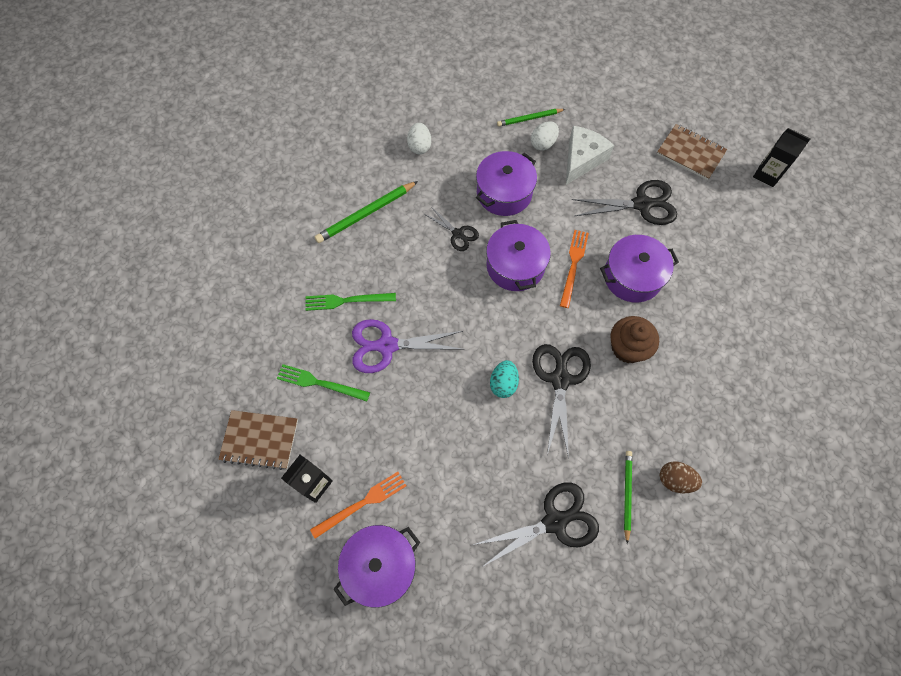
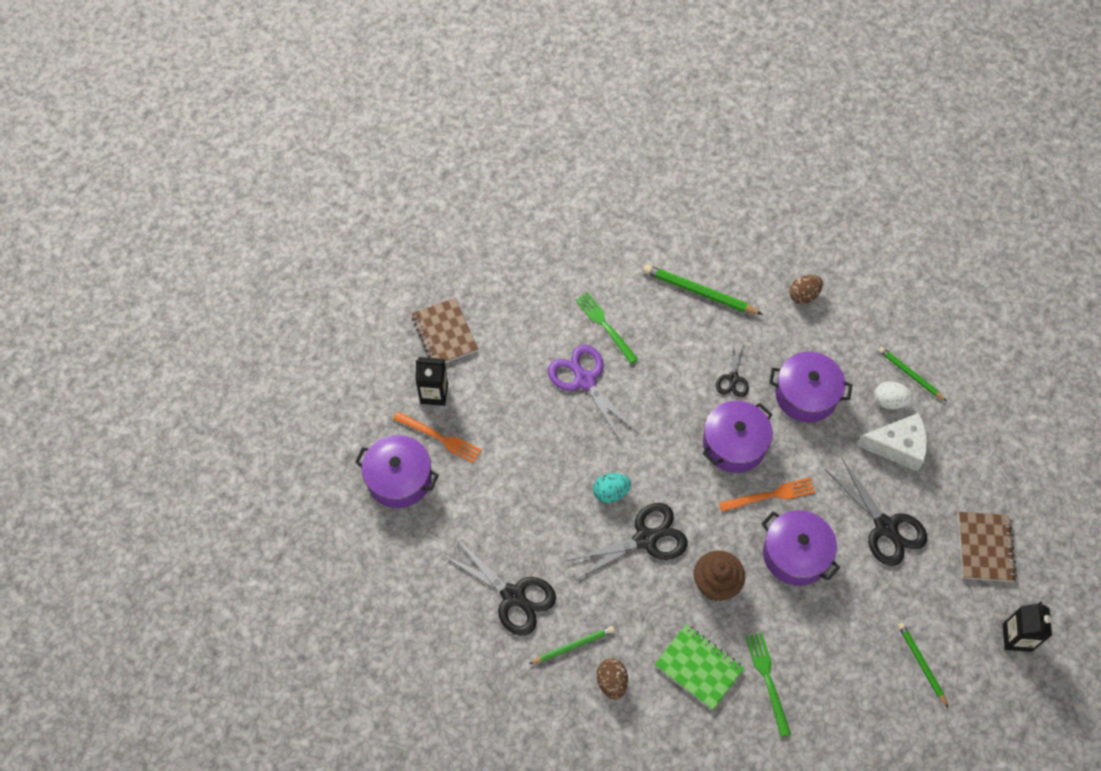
camera: 60 degrees right, 5 degrees down
(320, 383) = (518, 348): green fork -> green fork (768, 680)
(419, 146) = (803, 295): white egg -> brown egg
(693, 402) = (699, 667): none -> green notebook
(760, 244) = (921, 664): none -> green pencil

